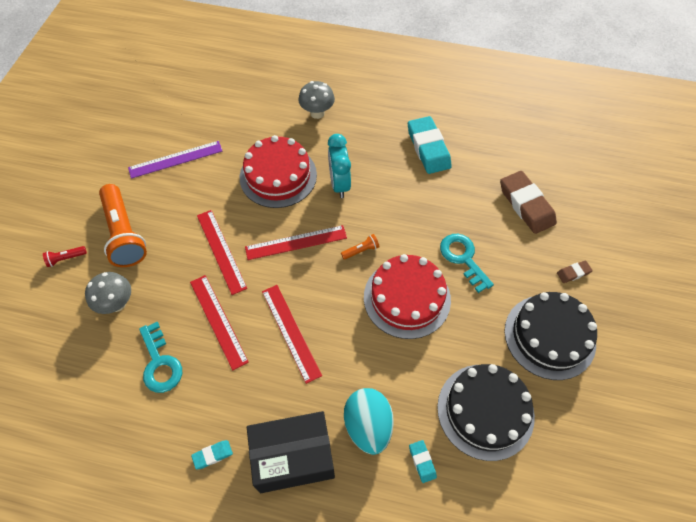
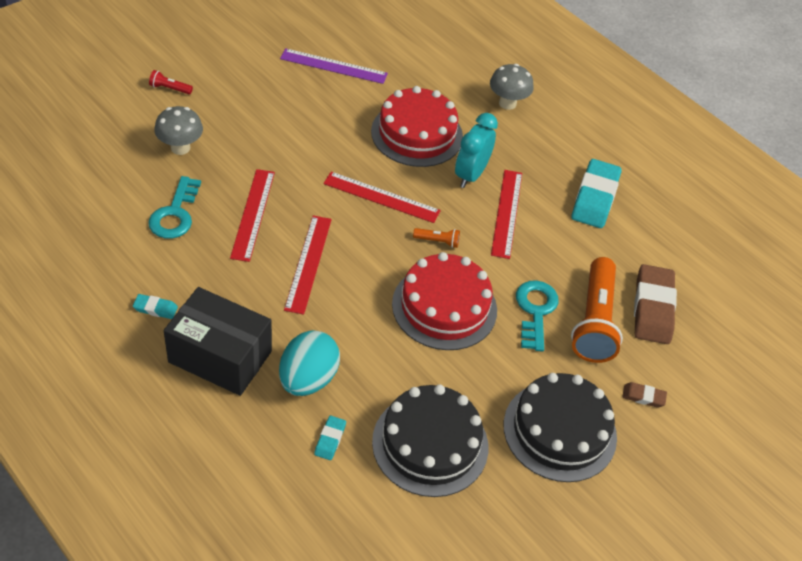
camera: 30 degrees right, 10 degrees down
(124, 233) = (234, 98): orange flashlight -> orange flashlight (594, 321)
(221, 251) = (306, 162): red ruler -> red ruler (507, 213)

